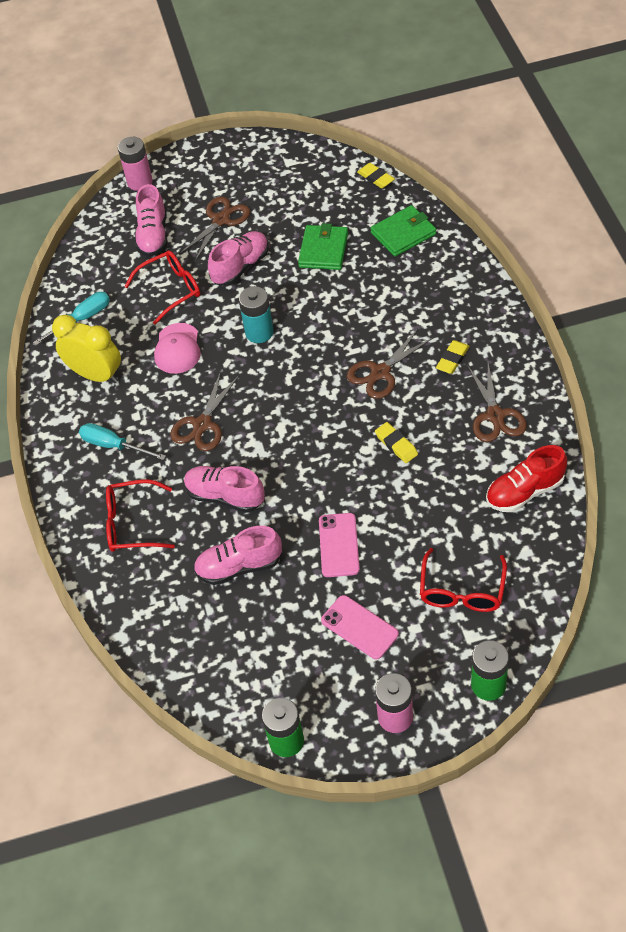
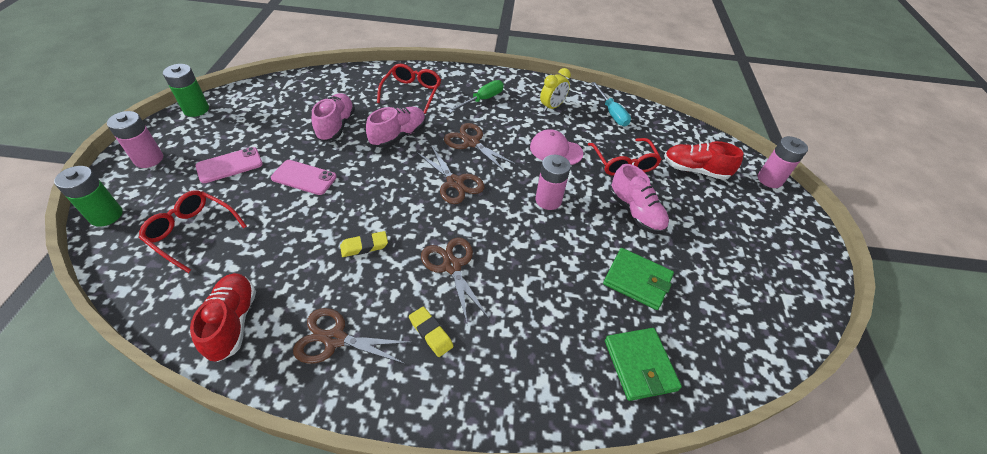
camera: 100 degrees right, 5 degrees down
(96, 375) = (552, 107): yellow clock -> yellow clock, size x0.66
(113, 445) = (482, 100): turquoise screwdriver -> green screwdriver
(153, 235) = (695, 170): pink shoe -> red shoe
(221, 220) = (704, 217): brown scissors -> brown scissors (455, 182)
(259, 332) = (548, 200): turquoise battery -> pink battery
(376, 178) = (747, 375): yellow eraser -> none

